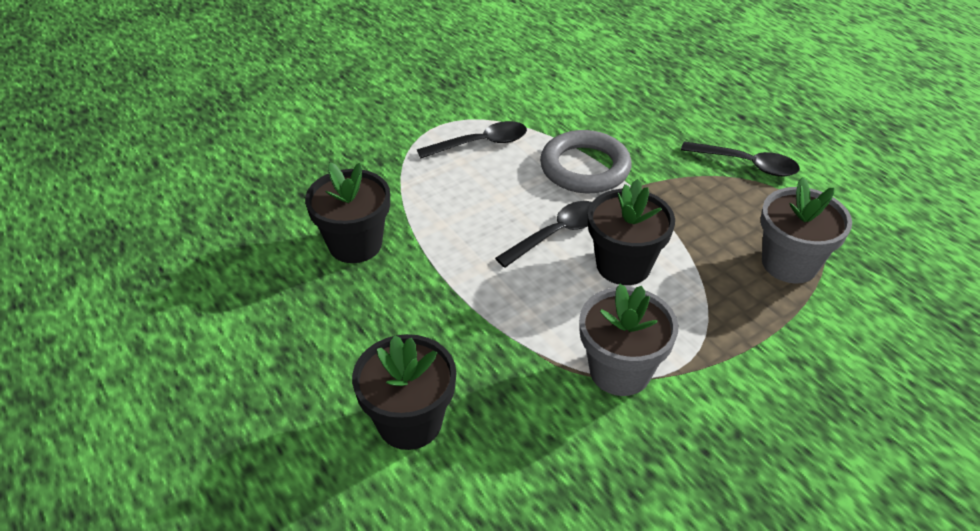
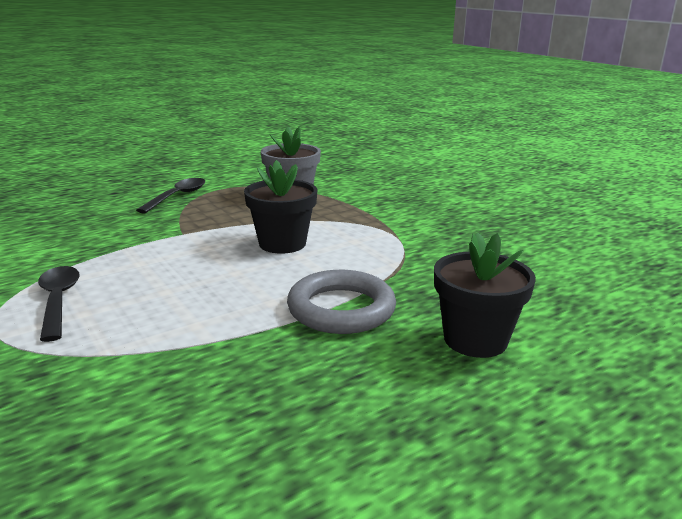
camera: 90 degrees left, 20 degrees down
(355, 244) = (210, 385): black flower pot -> none
(556, 234) = (233, 267): black spoon -> none
(585, 168) = (142, 251): grey ring -> grey ring (341, 309)
(620, 371) = (397, 251): grey flower pot -> none

